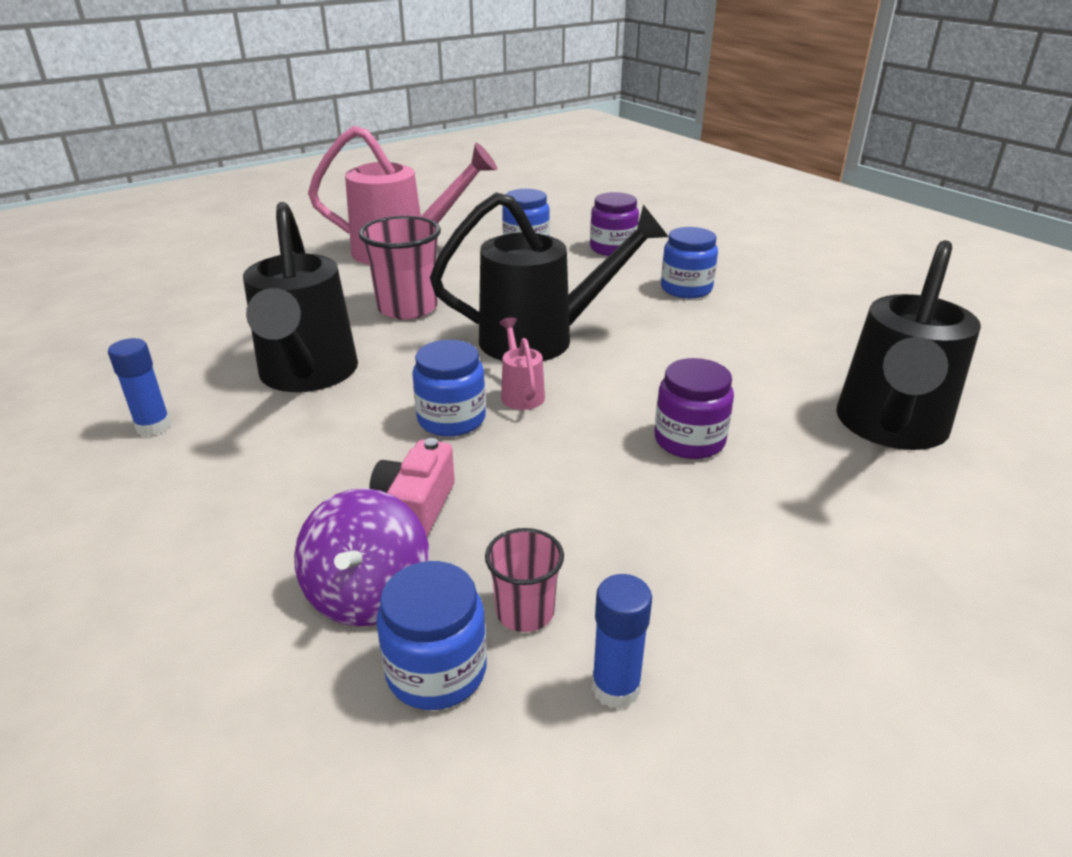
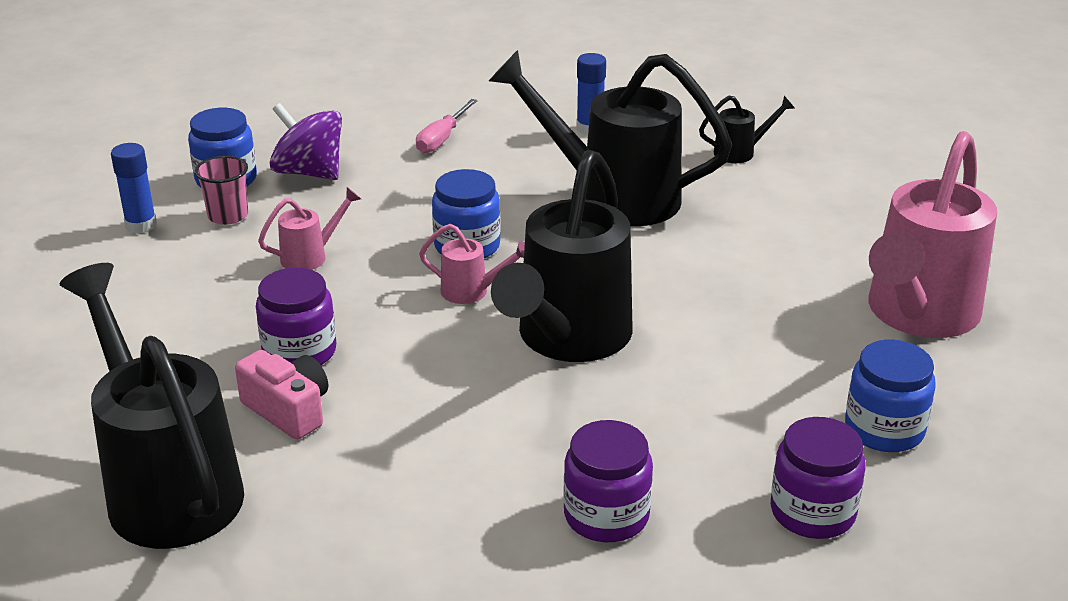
camera: 120 degrees right, 0 degrees up
(185, 340) = (741, 152): none -> black watering can
(218, 519) = (442, 139): none -> pink screwdriver
(407, 308) = (723, 277): pink cup -> none
(415, 507) = (370, 204): pink camera -> pink camera (288, 410)
(549, 501) = (311, 256): none -> pink watering can
(686, 289) = (606, 515): blue jar -> purple jar

